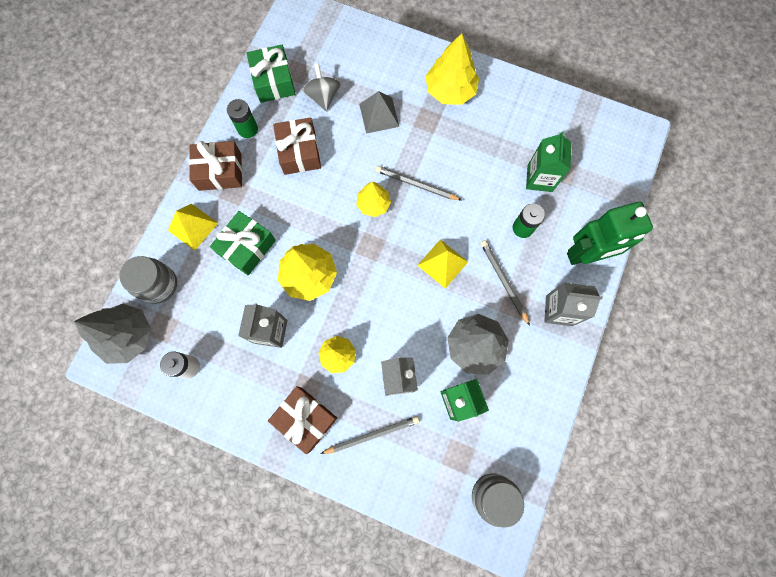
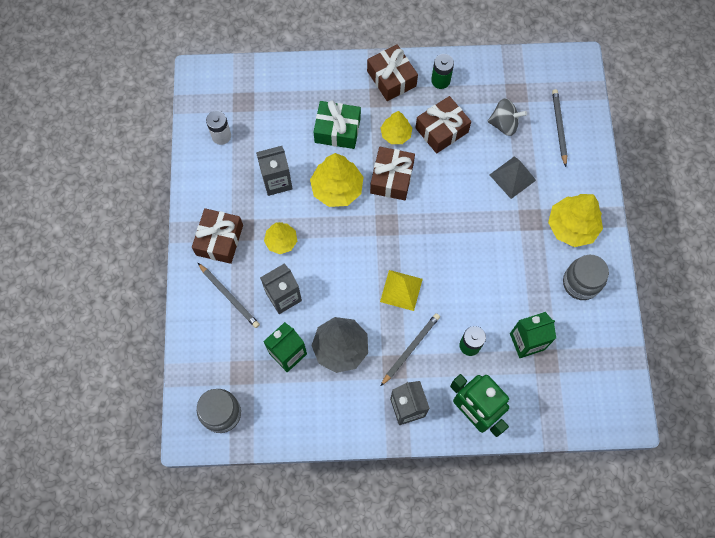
camera: 65 degrees right, 5 degrees down
(128, 336) = (225, 82): grey tree -> none
(158, 285) = (275, 82): grey jar -> grey jar (580, 283)
(193, 226) = (334, 82): yellow pyramid -> none
(273, 81) = (496, 79): green gift -> none
(323, 97) = (504, 124): grey spinning top -> grey spinning top turned 45 degrees clockwise
(325, 220) = (392, 178): none -> brown gift
(373, 204) = (426, 210): yellow tree -> yellow tree (396, 134)
(416, 185) = (462, 237): grey pencil -> grey pencil (559, 127)

